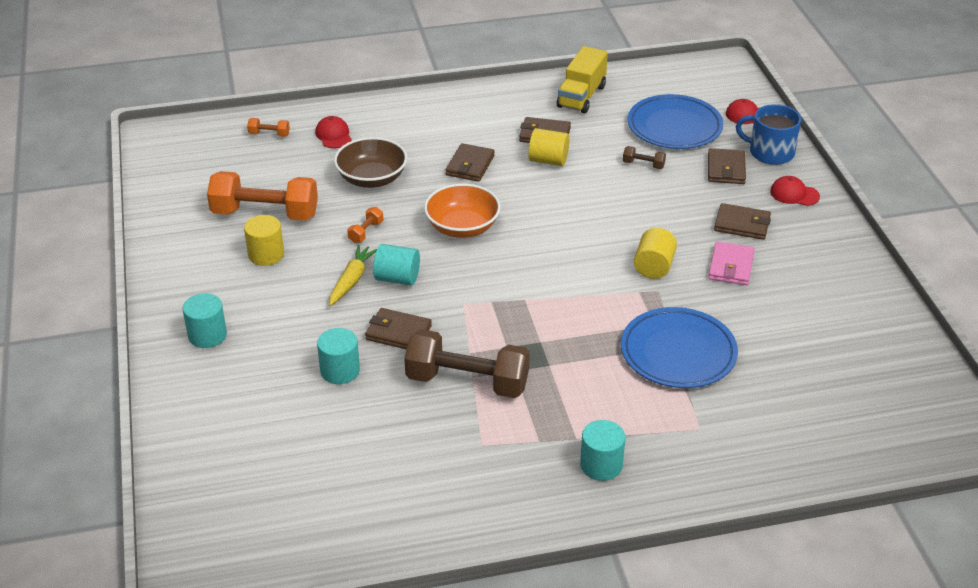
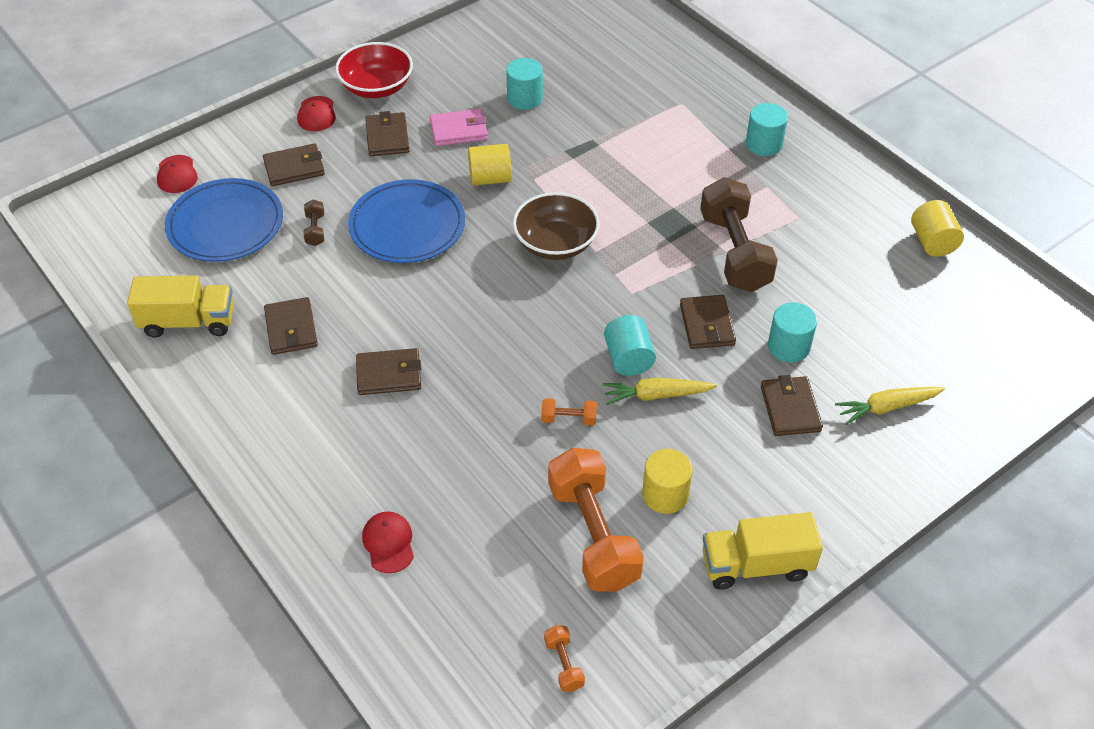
camera: 115 degrees left, 10 degrees up
(177, 275) = (756, 565): none -> yellow truck
(207, 335) = (823, 480): turquoise cylinder -> turquoise cylinder (524, 98)
(235, 401) = (887, 407): none -> yellow carrot
(269, 134) = (421, 622): orange dumbbell -> orange dumbbell (564, 664)
(281, 345) = (790, 409): none -> brown wallet
(333, 135) = (388, 543): red cap -> red cap turned 120 degrees clockwise
(372, 178) = (464, 458): brown bowl -> brown bowl (555, 243)
(462, 227) = (510, 338): orange bowl -> none
(548, 160) = (344, 309): yellow cylinder -> yellow cylinder (932, 242)
(678, 352) = (601, 135): blue plate -> blue plate (407, 226)
(770, 152) = (246, 144): blue mug -> none
(819, 235) = (376, 87): none -> red bowl

